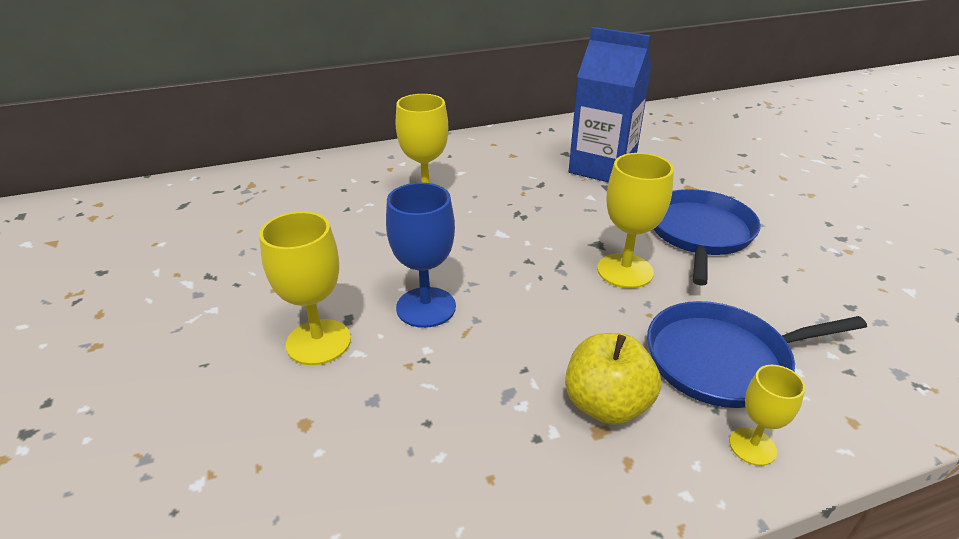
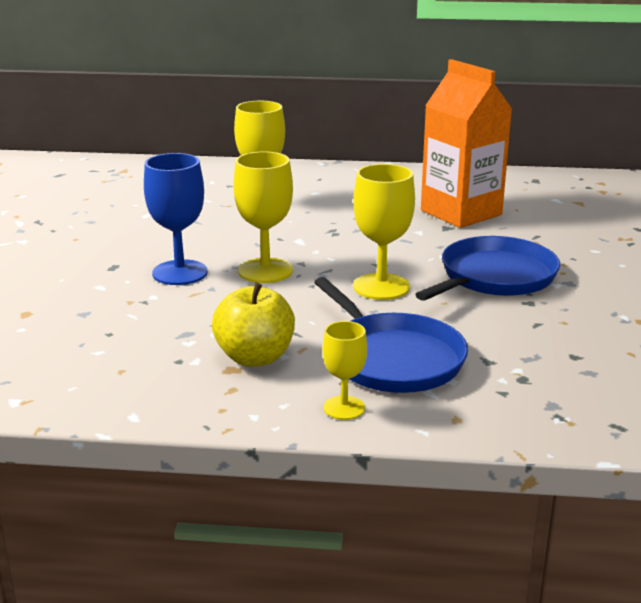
camera: 25 degrees right, 10 degrees down
(318, 342) = (78, 274): yellow goblet -> yellow goblet (265, 271)
(602, 168) = (461, 213): blue carton -> orange carton
(723, 360) = (392, 358): blue pan -> blue pan turned 135 degrees counterclockwise

